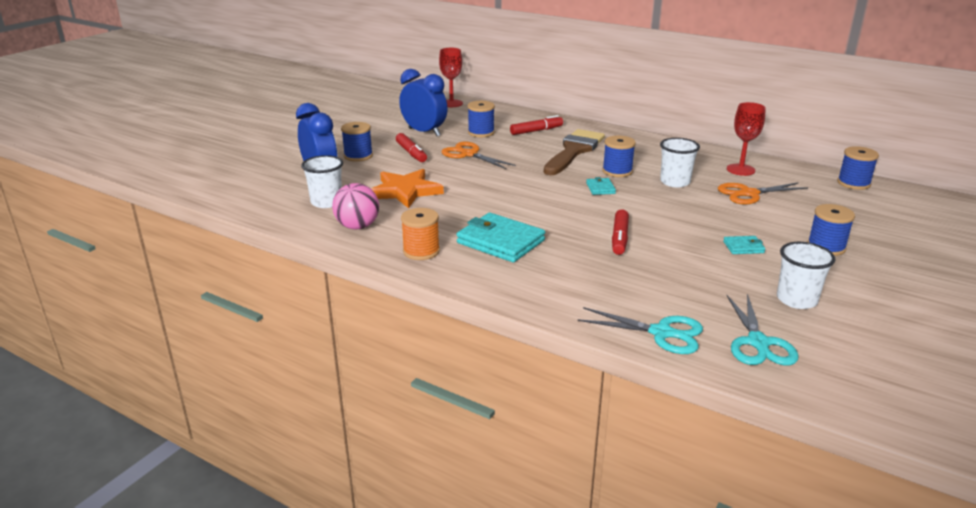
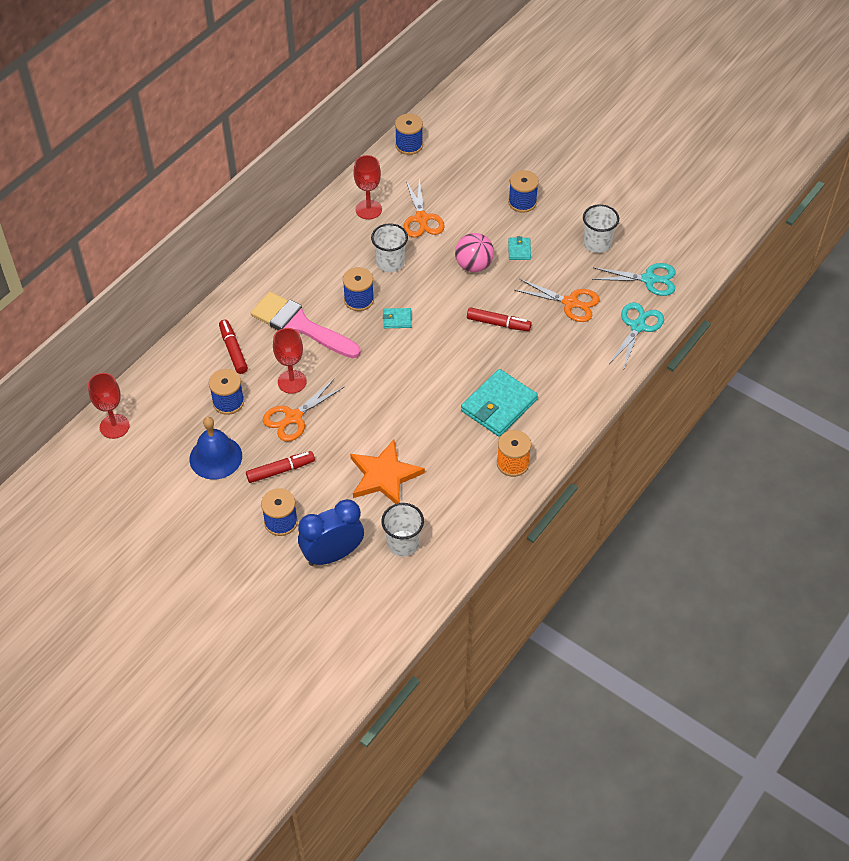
camera: 85 degrees left, 25 degrees up
(357, 226) = (460, 513): pink ball -> pink ball (473, 265)
(424, 132) = (215, 457): blue clock -> blue bell
(508, 151) = (292, 382): none -> red goblet
(574, 151) = (300, 325): brown brush -> pink brush
(677, 282) = (570, 303): none -> orange scissors

